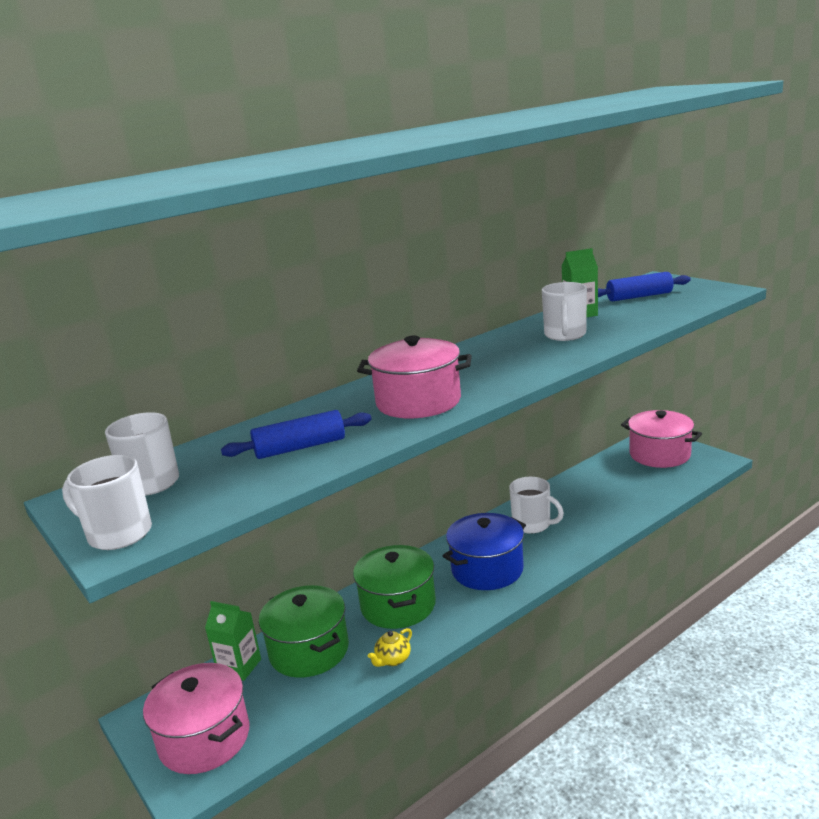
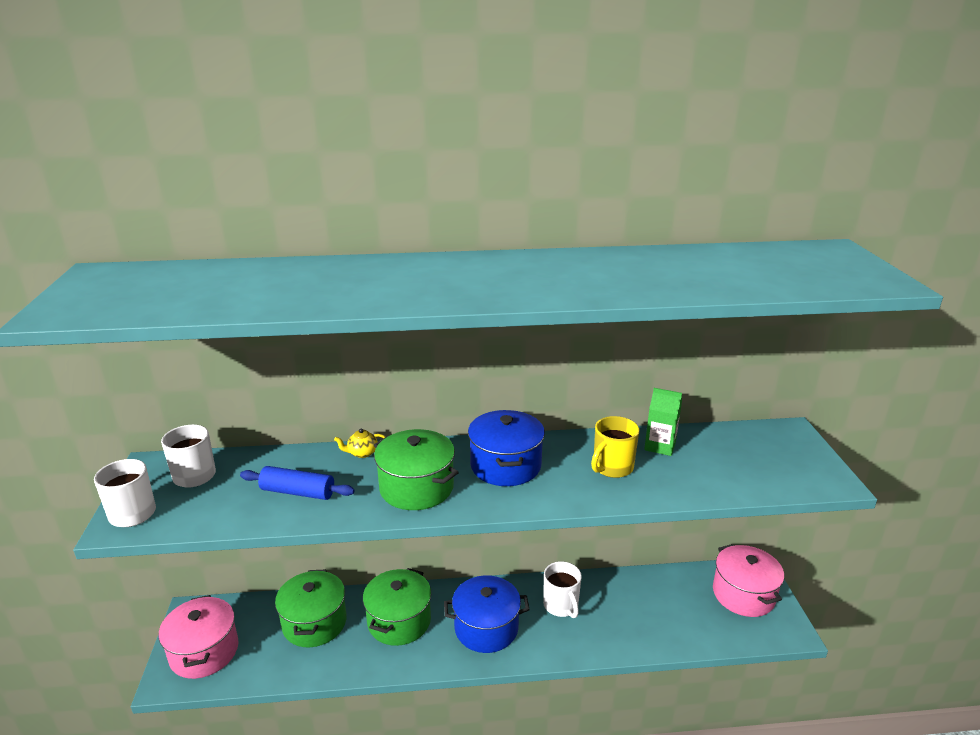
camera: 30 degrees right, 5 degrees up
(239, 667) = (268, 608): green carton -> none
(393, 660) = (352, 666): yellow teapot -> yellow teapot (362, 453)
(418, 402) = (416, 487): pink pot -> green pot
(475, 363) = (505, 465): none -> blue pot
(565, 335) = (612, 467): white mug -> yellow mug
(639, 296) = (740, 448): blue rolling pin -> none

